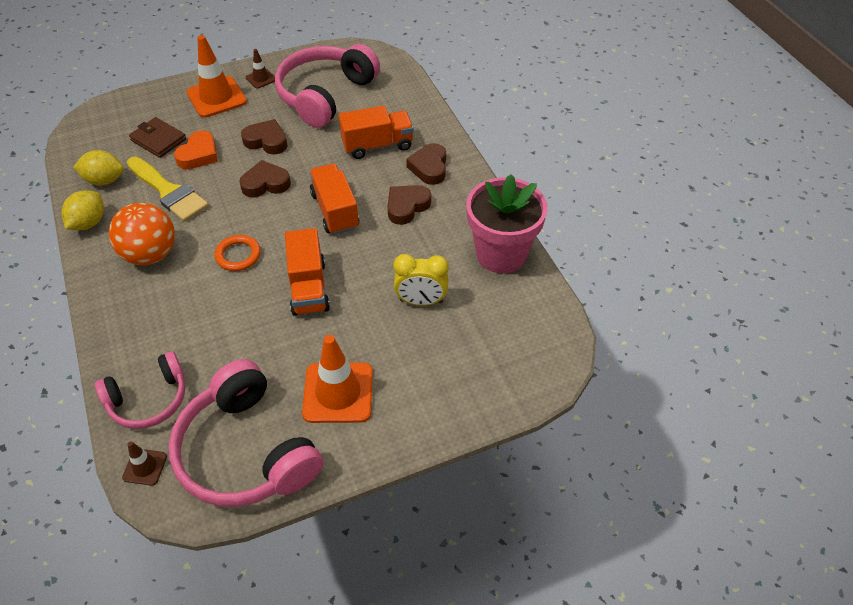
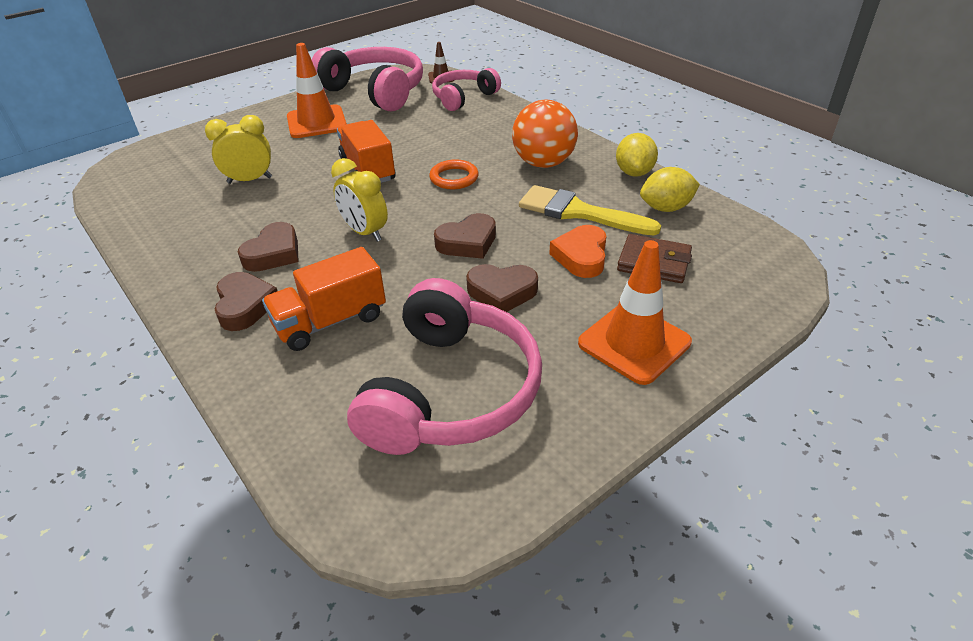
camera: 165 degrees right, 10 degrees down
(261, 78) = (589, 398): brown traffic cone -> none
(335, 211) = (365, 232): orange truck -> yellow clock
(501, 254) = (155, 230): pink flower pot -> none

